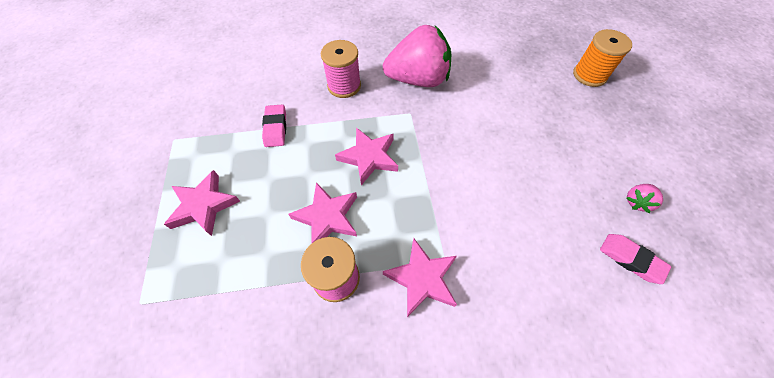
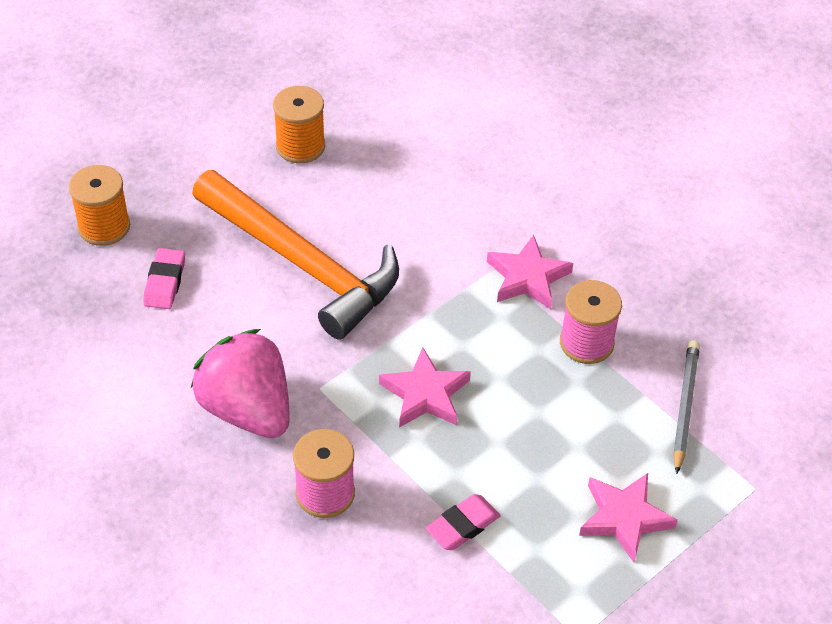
camera: 125 degrees left, 10 degrees down
(233, 307) = (684, 406): none -> grey pencil
(327, 217) = (533, 388): pink star -> none
(513, 149) = (302, 263): none -> orange hammer
(630, 259) = (377, 139): pink eraser -> pink eraser (165, 282)
(636, 202) = (300, 146): pink strawberry -> orange spool

